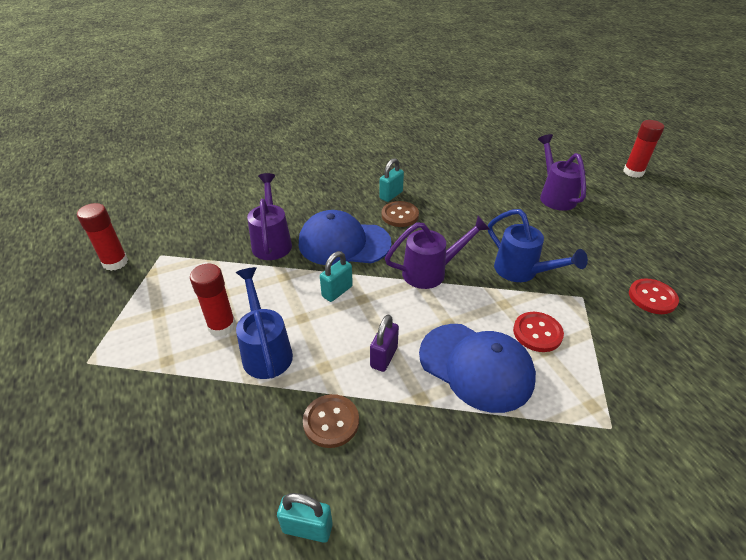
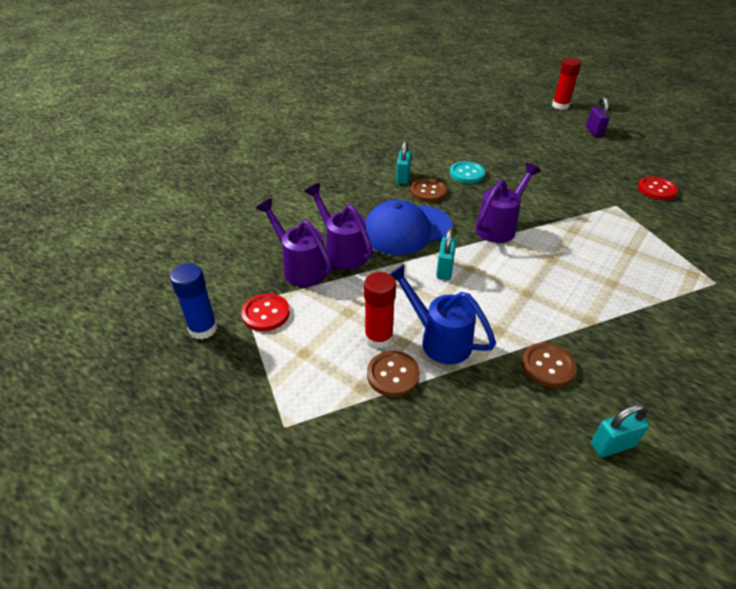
camera: 30 degrees left, 0 degrees up
(115, 262) = (203, 329): red glue stick -> blue glue stick
(199, 362) = (393, 375): none -> brown button
(384, 357) = (534, 303): purple padlock -> purple padlock (594, 132)
(455, 210) = (467, 174): none -> turquoise button
(476, 366) = (601, 281): blue cap -> none
(522, 272) = (562, 203): blue watering can -> none
(537, 333) = (614, 241): red button -> red button (266, 313)
(554, 195) = (526, 139): purple watering can -> purple watering can (300, 267)

